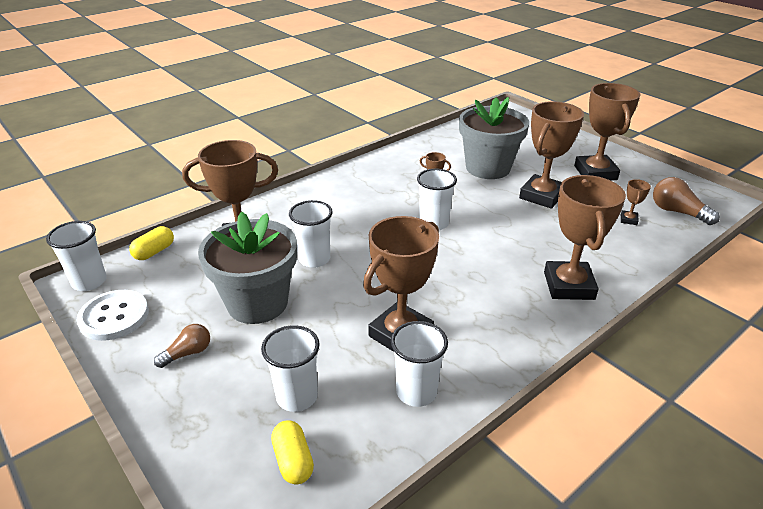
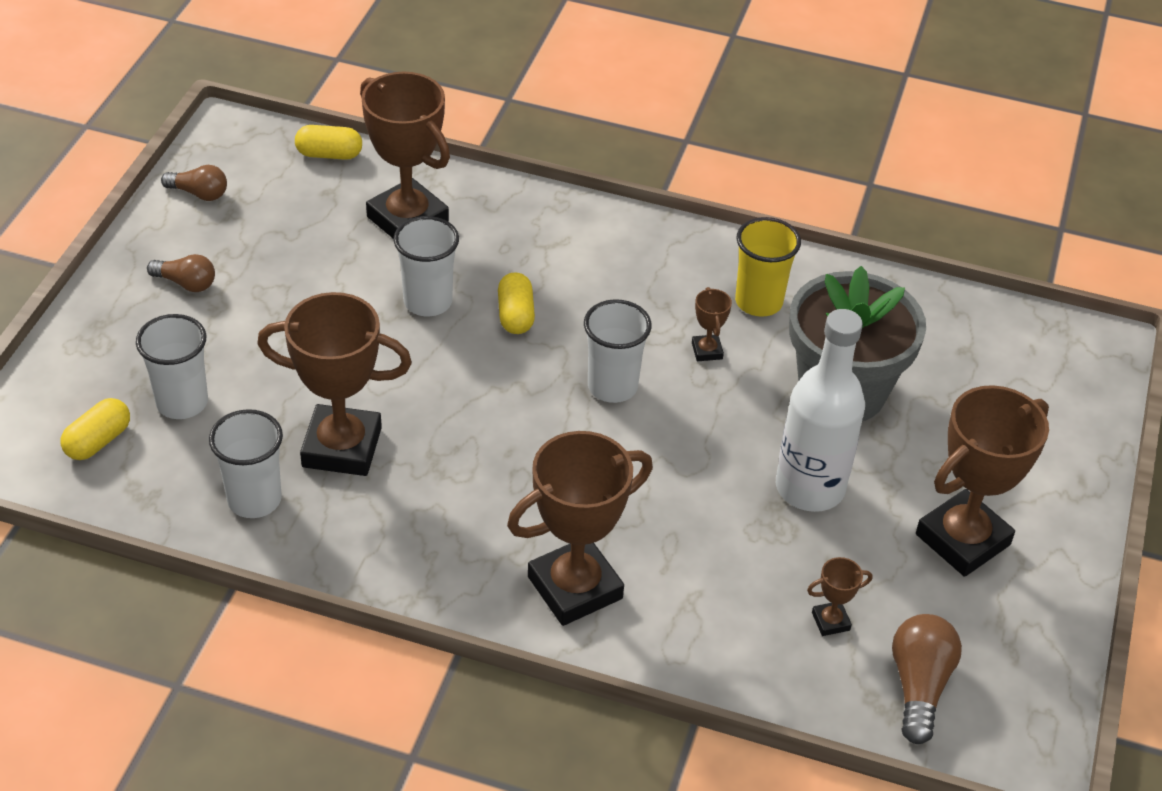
camera: 55 degrees right, 10 degrees up
(89, 282) = (238, 138): white cup -> none
(114, 316) = (199, 193): white button -> brown light bulb
(257, 303) = (305, 294): grey flower pot -> none
(355, 234) = (515, 315): none -> yellow capsule
(414, 167) = (758, 302): none -> yellow cup
(542, 196) = (809, 488): brown trophy -> white bottle

